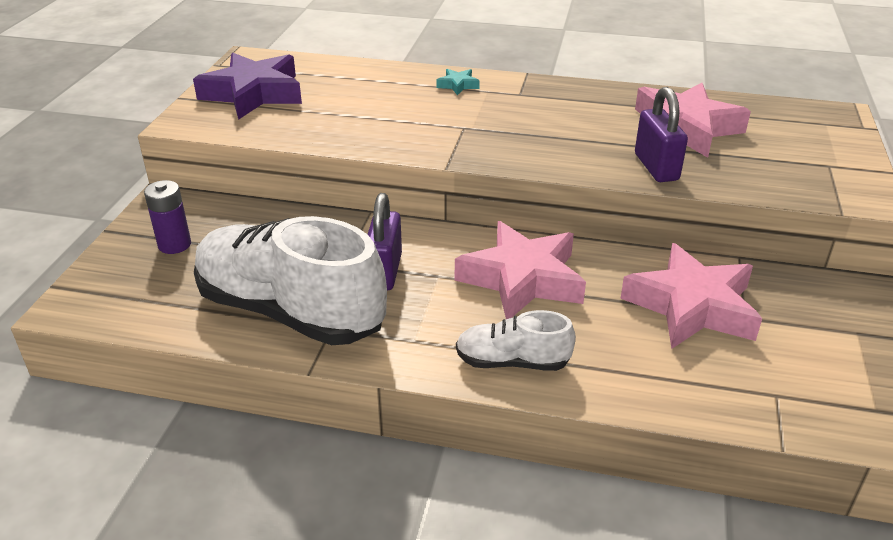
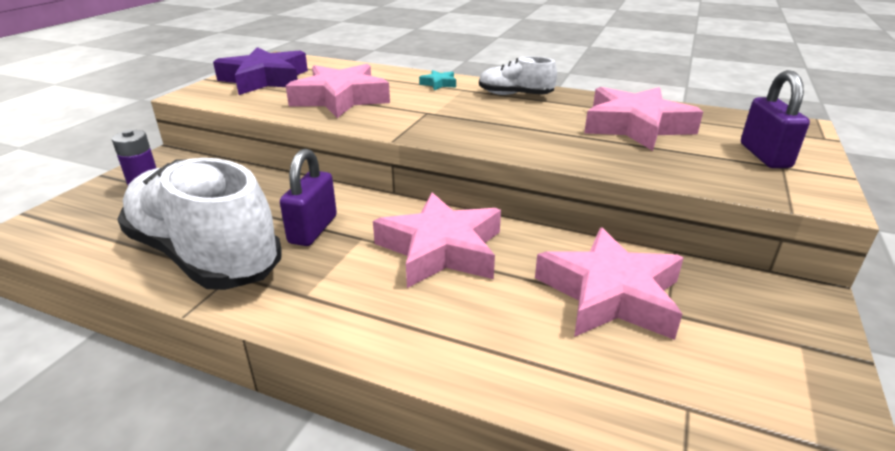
camera: 10 degrees right, 5 degrees down
(359, 116) = (340, 99): none -> pink star
(512, 362) = (393, 330): white shoe -> white shoe (515, 95)
(656, 167) = (596, 155): purple padlock -> purple padlock (764, 156)

